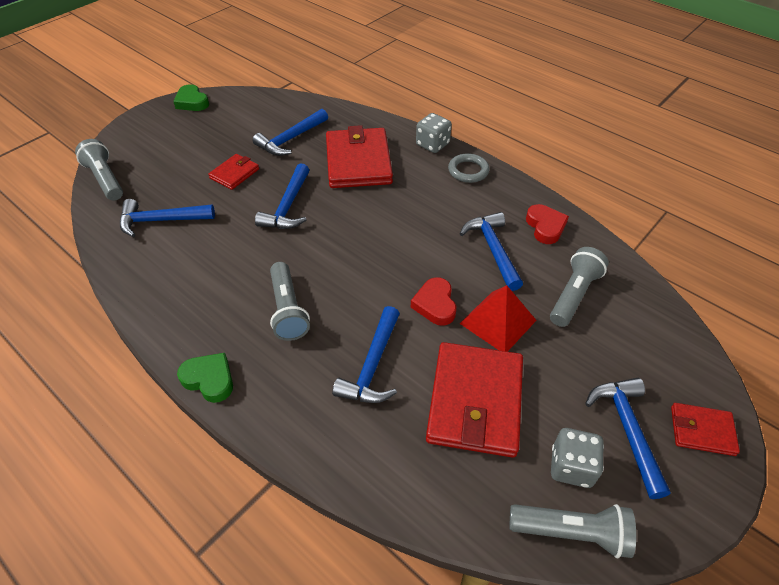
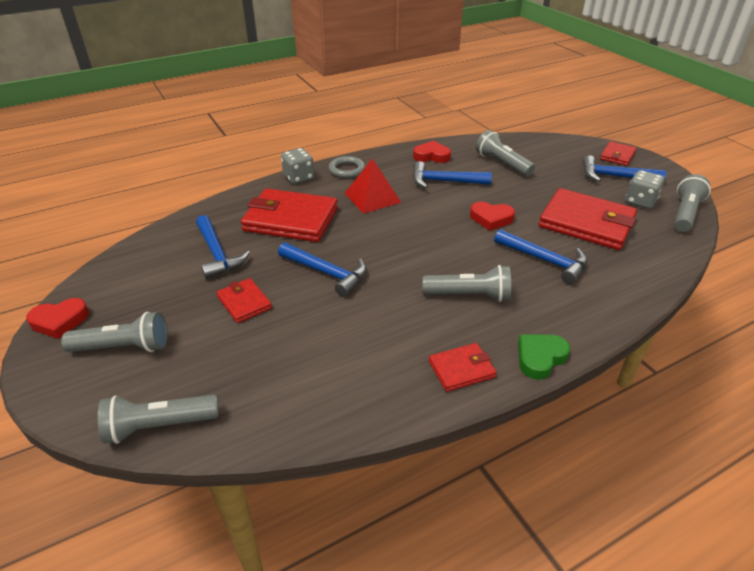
camera: 70 degrees left, 10 degrees down
(161, 221) = (287, 373): blue hammer -> none
(173, 137) = (124, 347): none -> grey flashlight
(184, 323) = (461, 369): none -> red wallet
(192, 102) = (60, 321): green heart -> red heart
(498, 321) = (517, 197): red pyramid -> red pyramid (372, 197)

